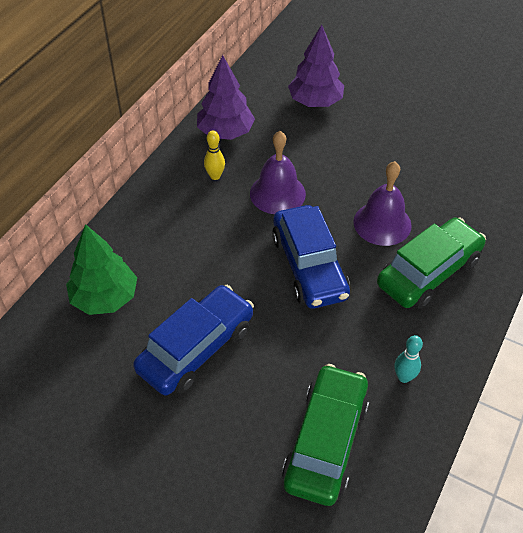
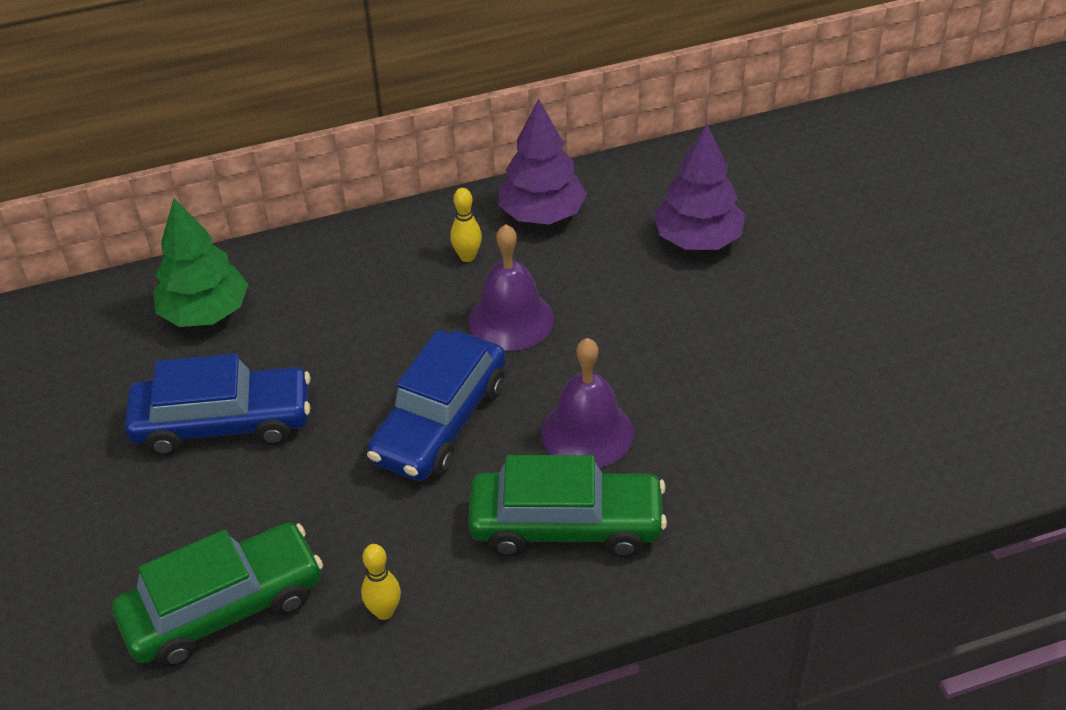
camera: 45 degrees right, 5 degrees down
(404, 377) = (384, 611): turquoise bowling pin -> yellow bowling pin

